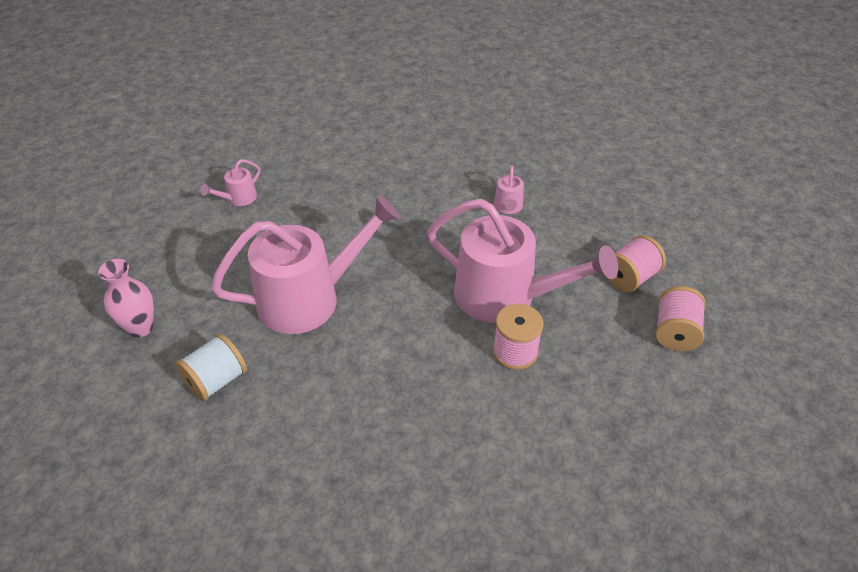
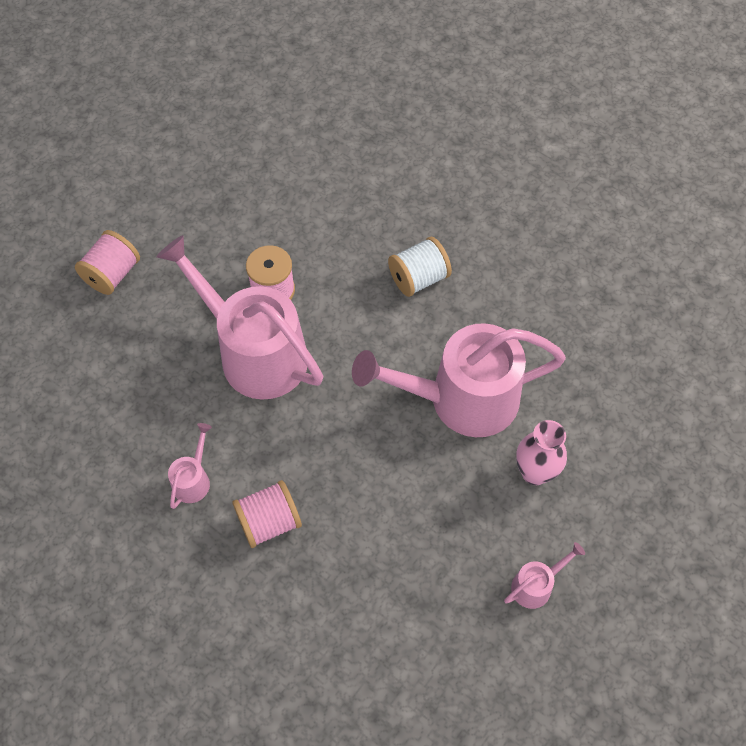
camera: 165 degrees left, 15 degrees up
(140, 328) = (642, 404): pink vase -> pink vase (535, 472)
(216, 380) = (561, 325): white spool -> white spool (418, 278)
(630, 277) = (113, 344): pink spool -> pink spool (269, 522)

